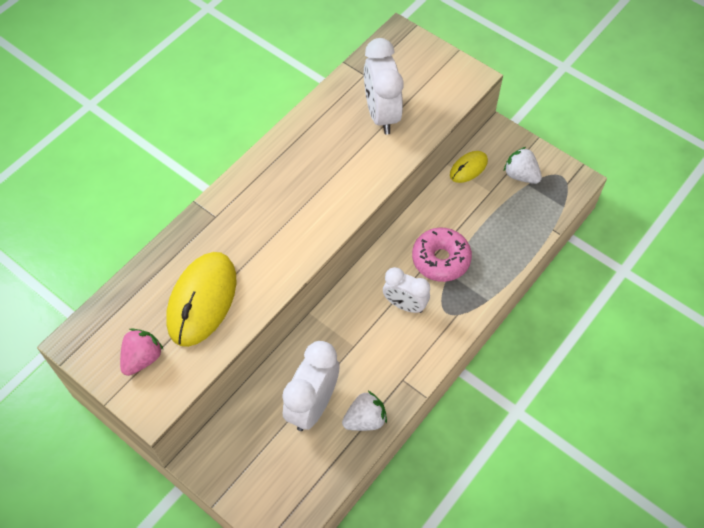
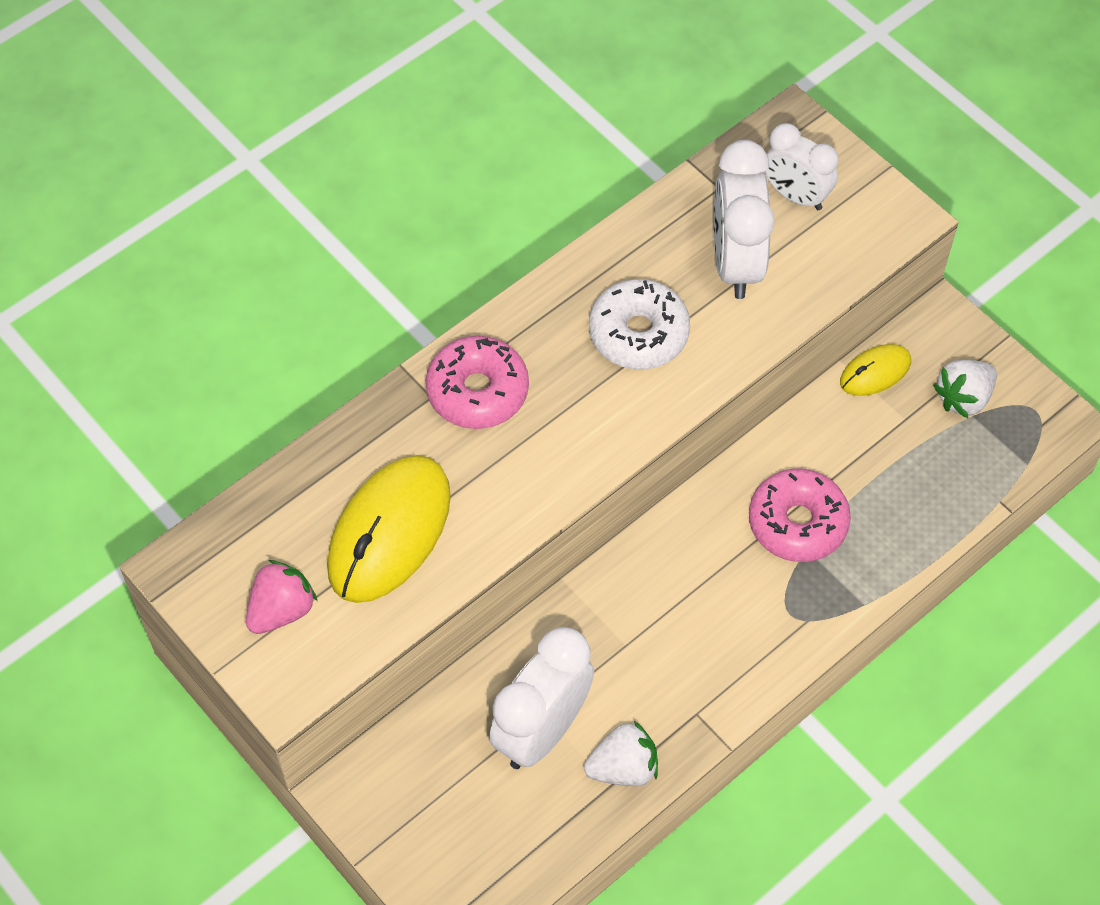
camera: 10 degrees right, 0 degrees up
(242, 209) = (477, 391): none -> pink donut
(332, 162) = (638, 333): none -> white donut
(404, 305) = (722, 590): white clock -> white clock (795, 196)
(520, 175) = (963, 398): white strawberry -> white strawberry turned 90 degrees counterclockwise

